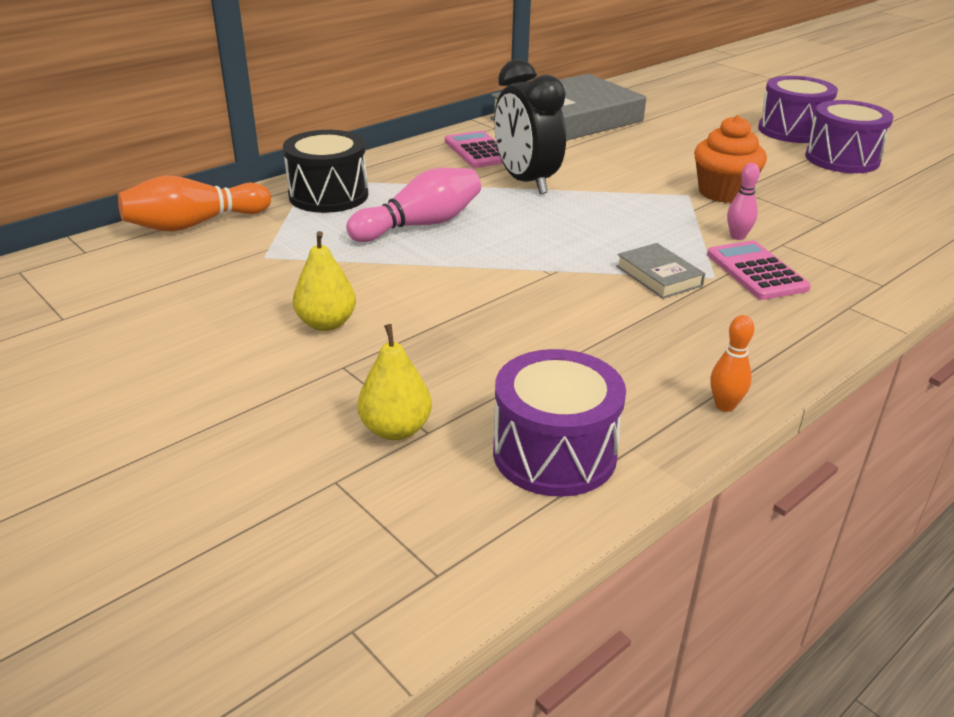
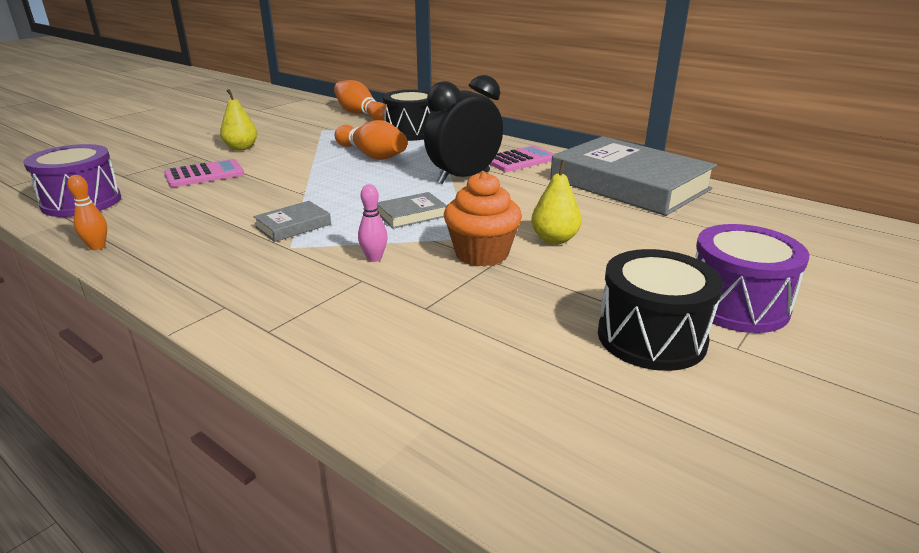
camera: 80 degrees right, 5 degrees down
(396, 429) = (128, 169): yellow pear -> yellow pear (554, 239)
(420, 225) = (372, 155): pink bowling pin -> orange bowling pin
(631, 214) = (411, 215): none -> grey book
(756, 271) = (300, 264): pink calculator -> pink calculator (204, 174)
(842, 159) = (651, 337): purple drum -> black drum

